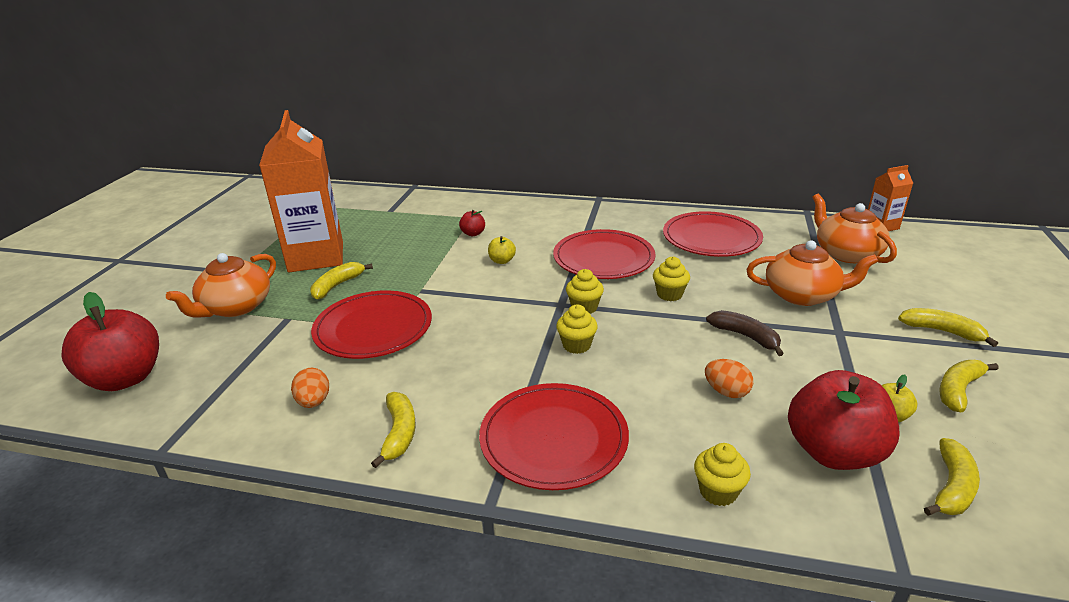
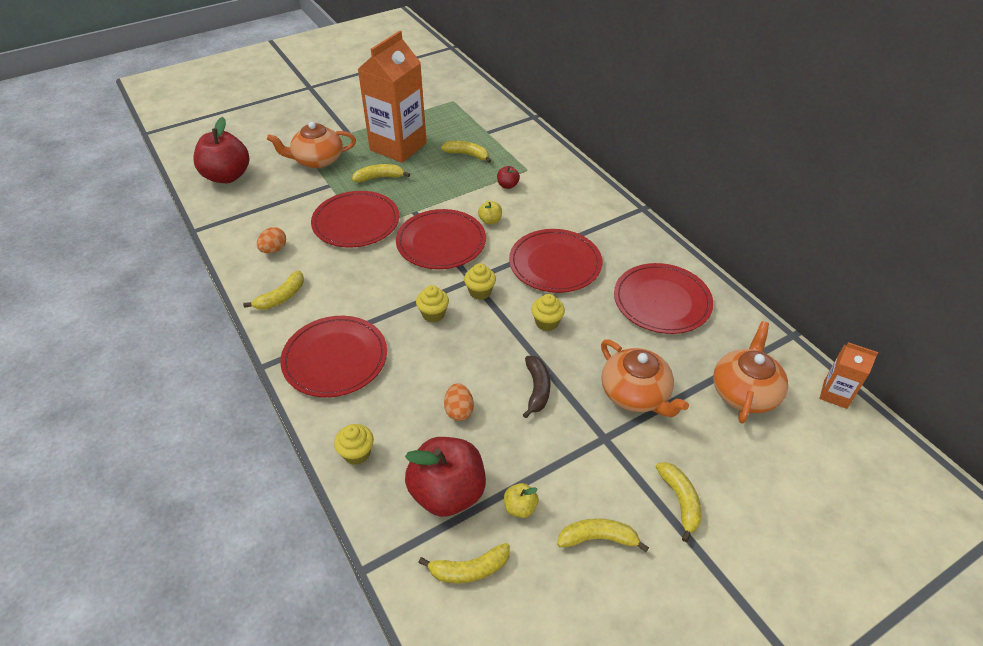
camera: 45 degrees right, 15 degrees up
(399, 232) = (467, 155): none -> yellow banana
(487, 296) = (441, 242): none -> red plate

